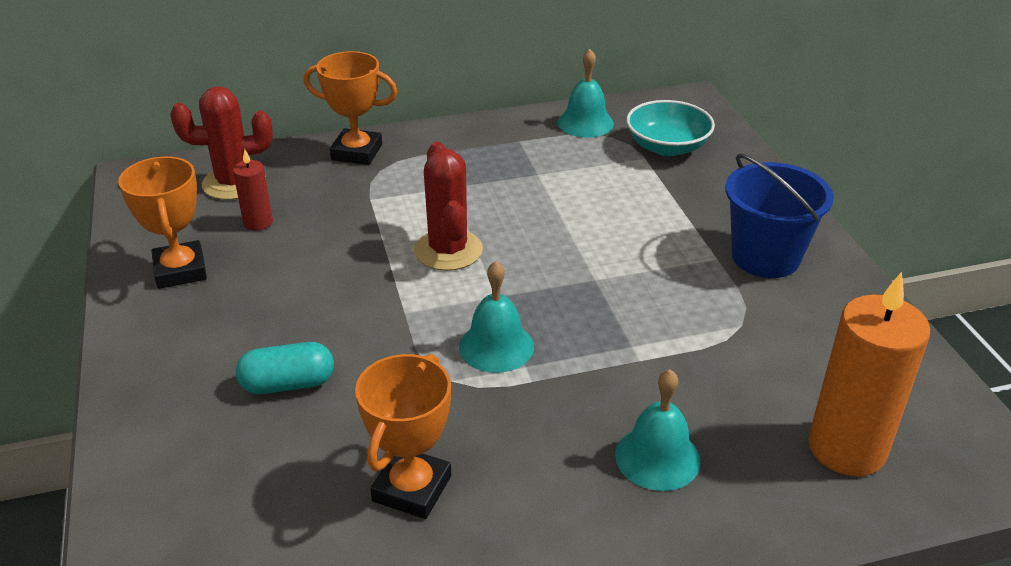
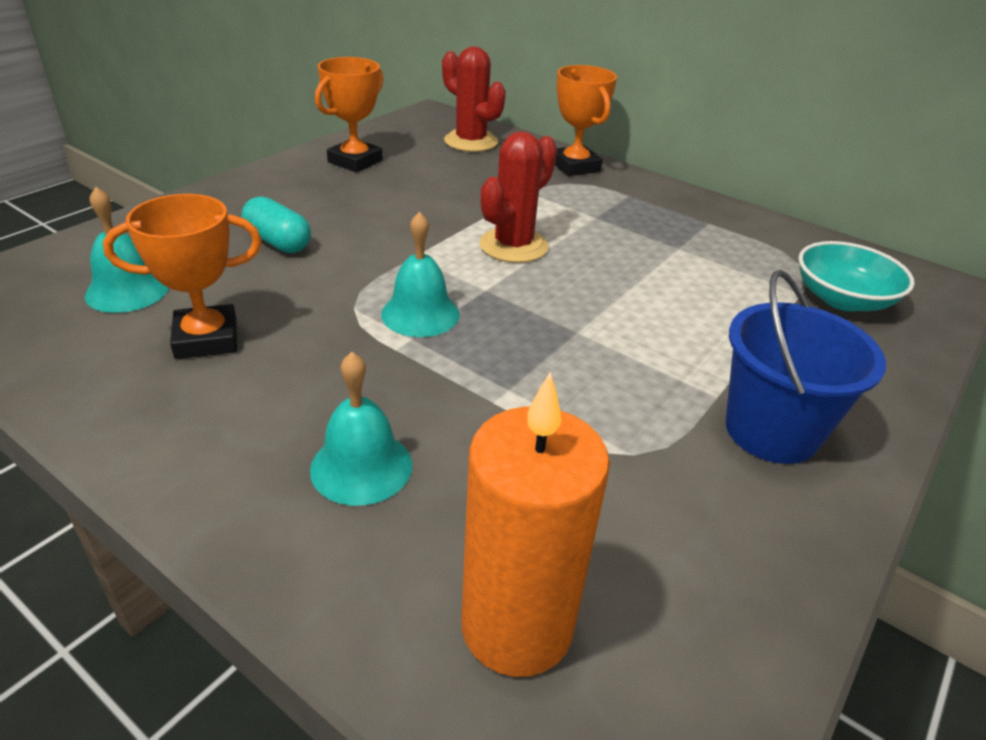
camera: 50 degrees right, 0 degrees up
(258, 222) = (440, 165): red candle -> none
(585, 123) = (794, 243): turquoise bell -> turquoise bell (127, 290)

